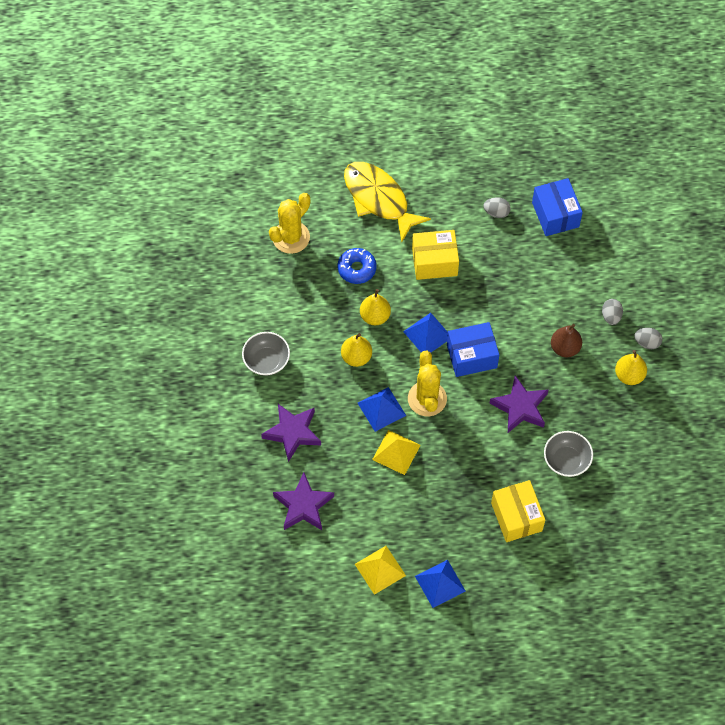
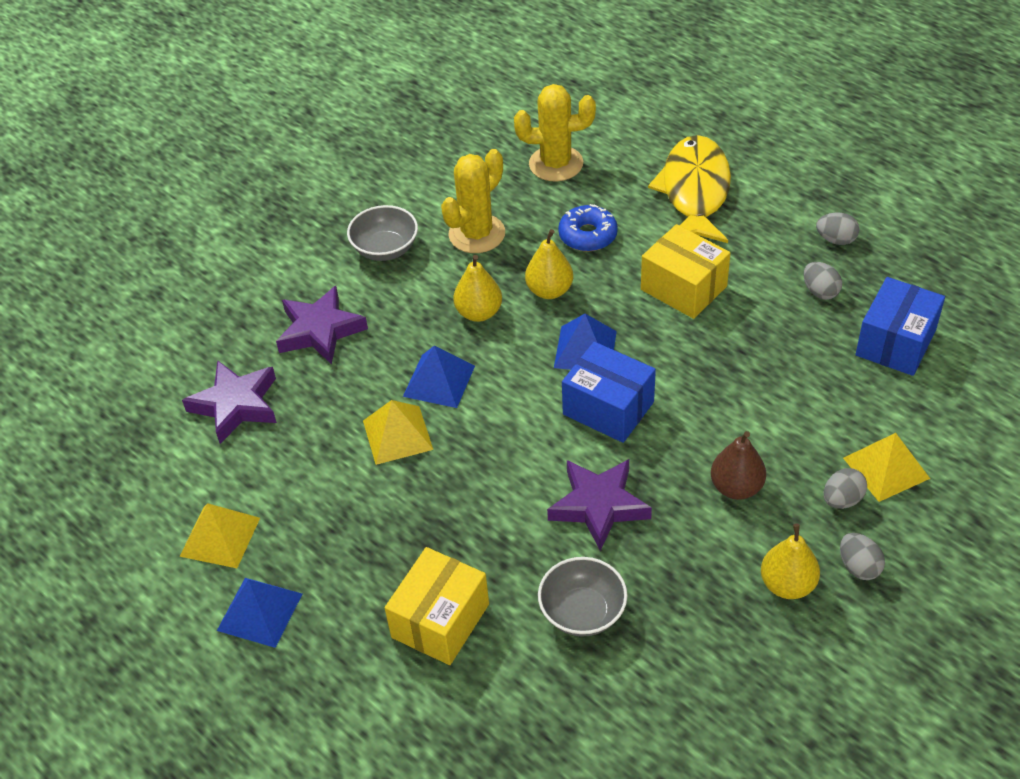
camera: 50 degrees right, 15 degrees down
(427, 399) = (501, 410): yellow cactus -> yellow cactus (477, 234)
(473, 175) = (836, 240): none -> grey egg
(613, 285) = (886, 468): none -> yellow pyramid

